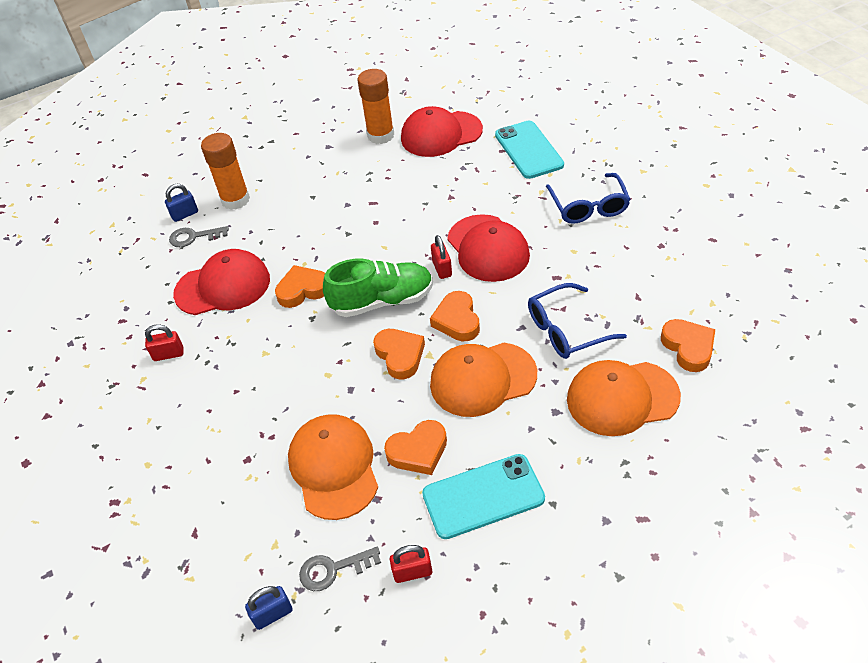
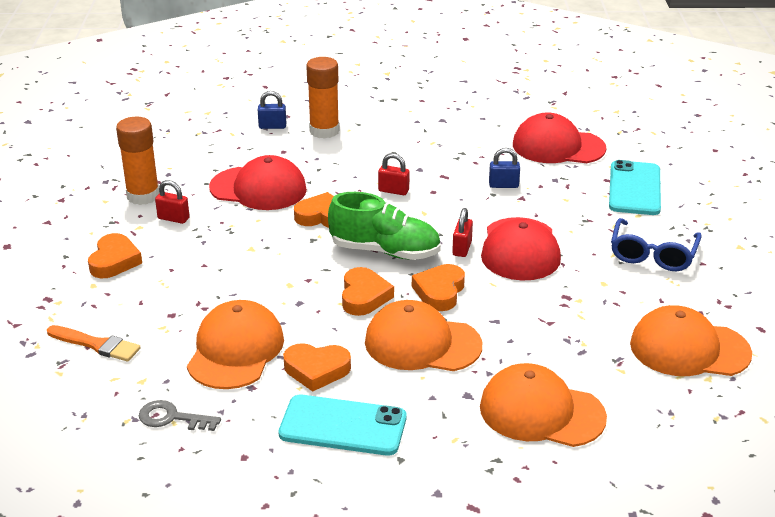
camera: 25 degrees right, 15 degrees down
(194, 237) = (265, 145): grey key -> none
(201, 528) = (96, 344): none -> orange brush
(273, 614) = (99, 424): blue padlock -> blue padlock (503, 185)
(380, 135) = (499, 128): orange glue stick -> orange glue stick (143, 196)
(412, 572) = (234, 449): red padlock -> red padlock (393, 191)
(566, 330) = (537, 340): blue glasses -> none
(679, 282) = (689, 349): none -> orange cap
(688, 347) = (647, 402): orange heart -> orange heart (114, 261)

